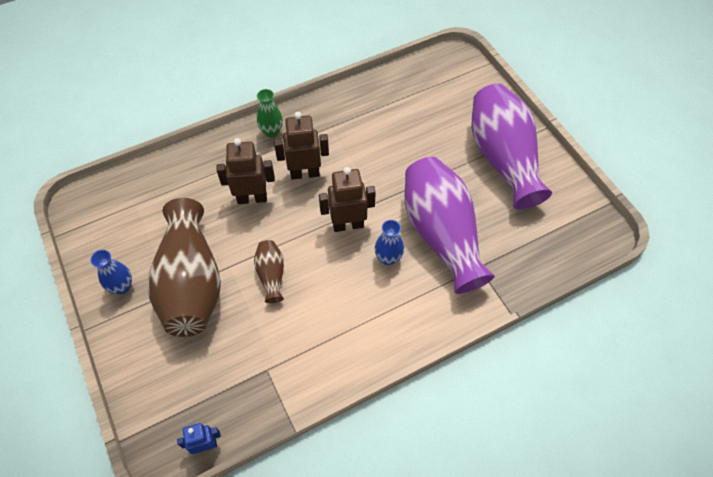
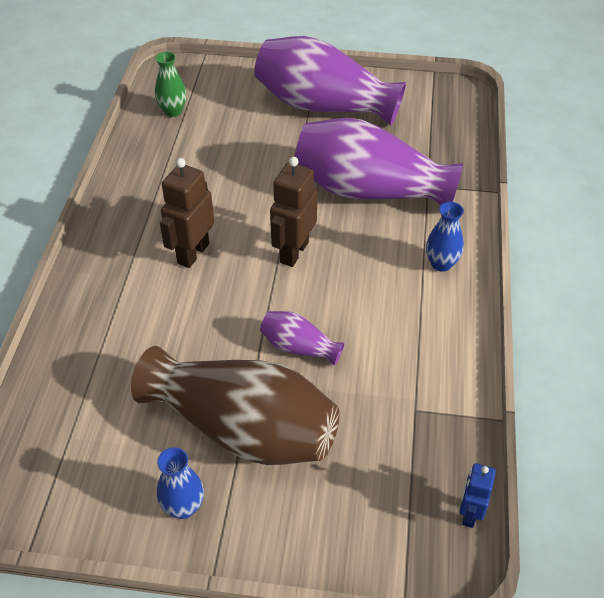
camera: 55 degrees left, 10 degrees down
(252, 198) = (179, 315): brown robot -> none
(271, 131) = (104, 253): green vase -> green vase (173, 111)
(271, 275) = (299, 347): brown vase -> purple vase
(388, 258) = (362, 242): blue vase -> blue vase (441, 264)

